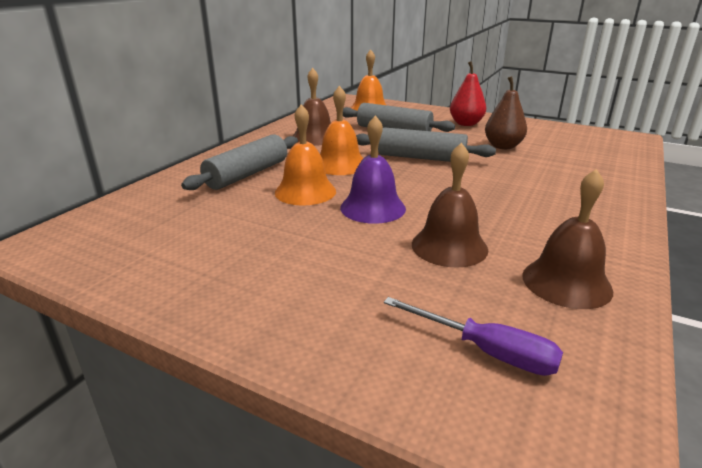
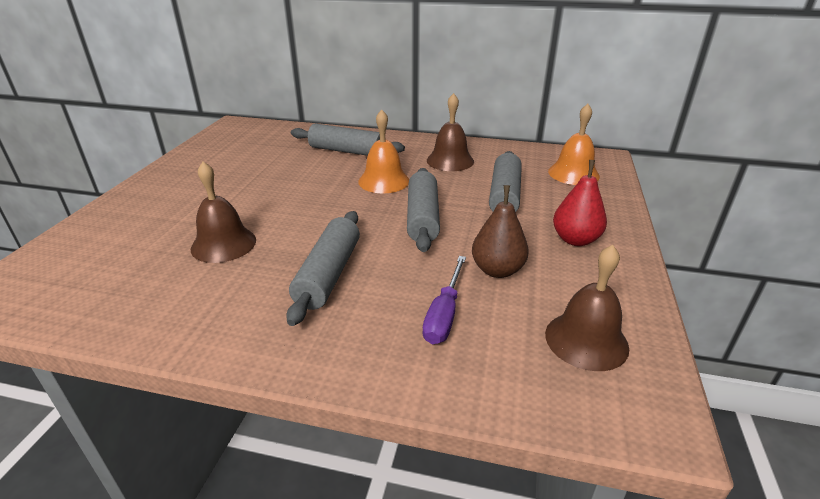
camera: 75 degrees right, 5 degrees up
(305, 191) = (318, 176): orange bell -> none
(373, 208) = (292, 206): purple bell -> none
(486, 351) = (85, 263): purple screwdriver -> purple screwdriver (444, 314)
(510, 197) = (329, 274): none -> grey rolling pin
(566, 282) = (157, 302): brown bell -> brown bell (586, 340)

